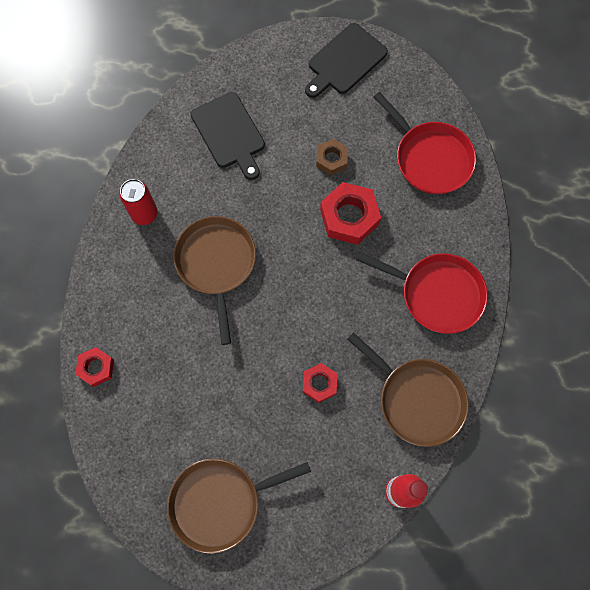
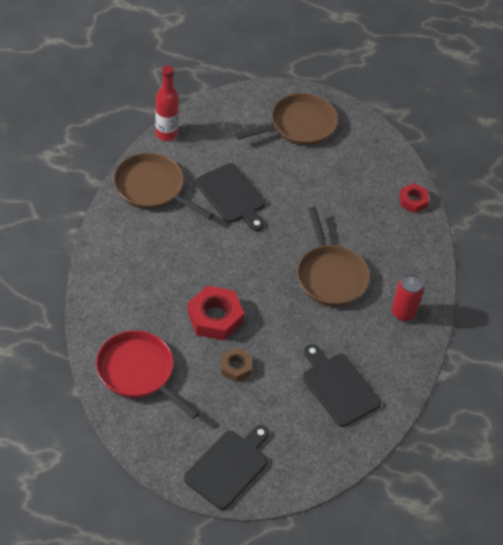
camera: 170 degrees right, 20 degrees down
(319, 384) = (232, 196): red nut -> black cutting board
(437, 294) = (134, 260): red pan -> none

